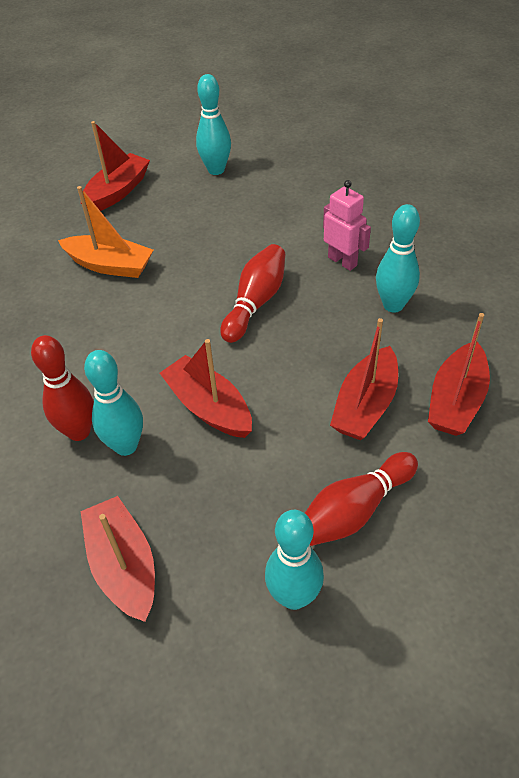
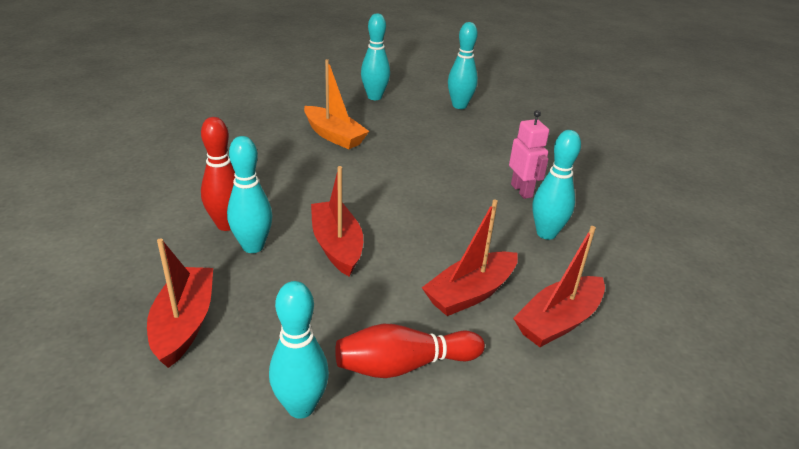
camera: 20 degrees right, 15 degrees down
(117, 192) = (374, 97): red boat -> turquoise bowling pin
(255, 302) = (428, 193): red bowling pin -> none

